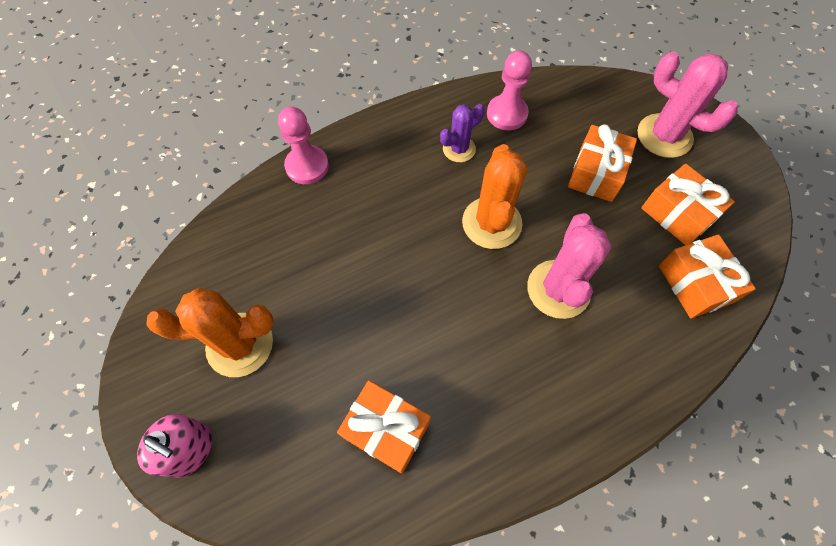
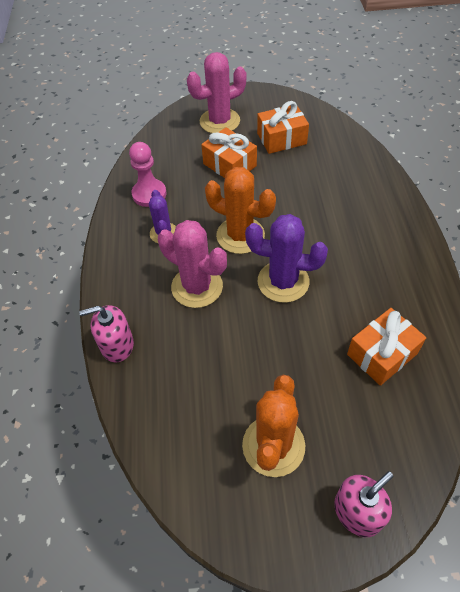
camera: 65 degrees left, 10 degrees down
(307, 166) = (117, 345): pink pawn -> pink soap dispenser
(445, 289) = (283, 281): none -> purple cactus
(558, 289) = (310, 217): pink cactus -> pink cactus (197, 287)
(694, 284) = (334, 151): orange gift -> none

